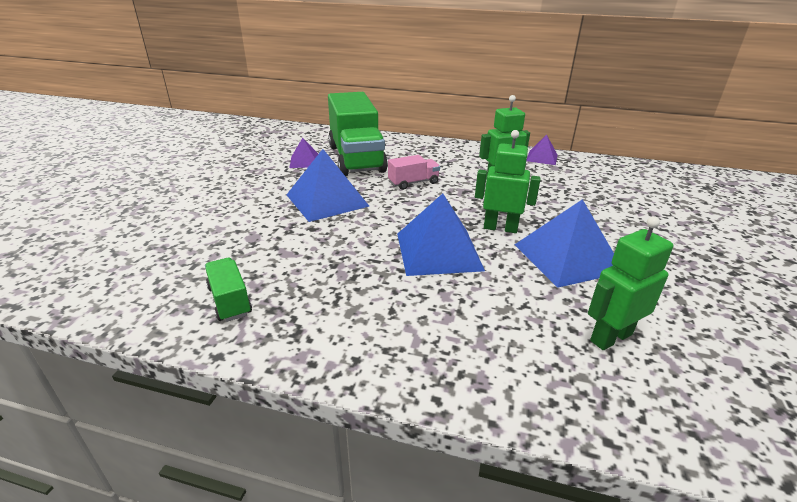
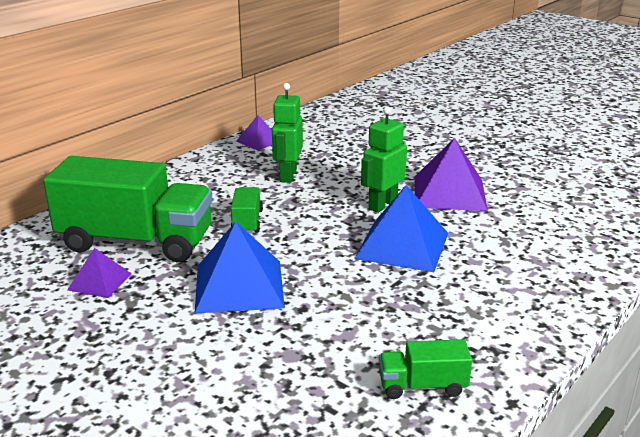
camera: 65 degrees left, 5 degrees down
(413, 183) = (247, 222): pink truck -> green truck
(567, 257) = (449, 193): blue pyramid -> purple pyramid
(610, 337) = (554, 213): green robot -> none

